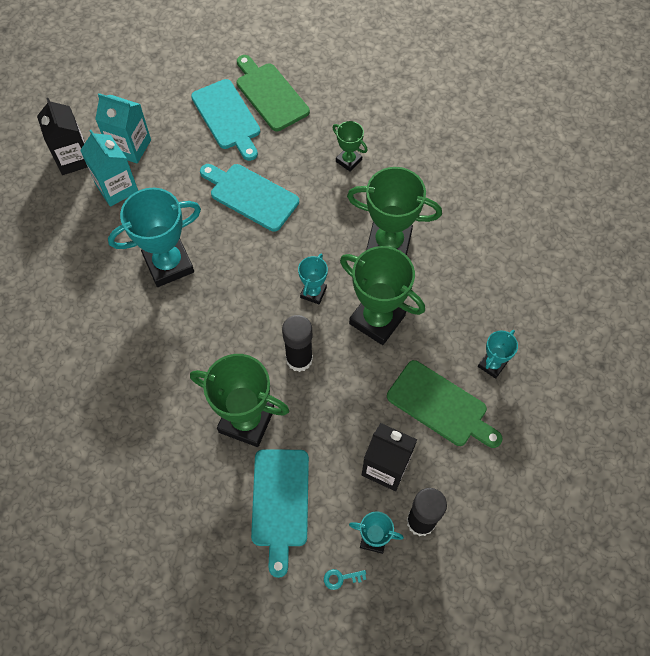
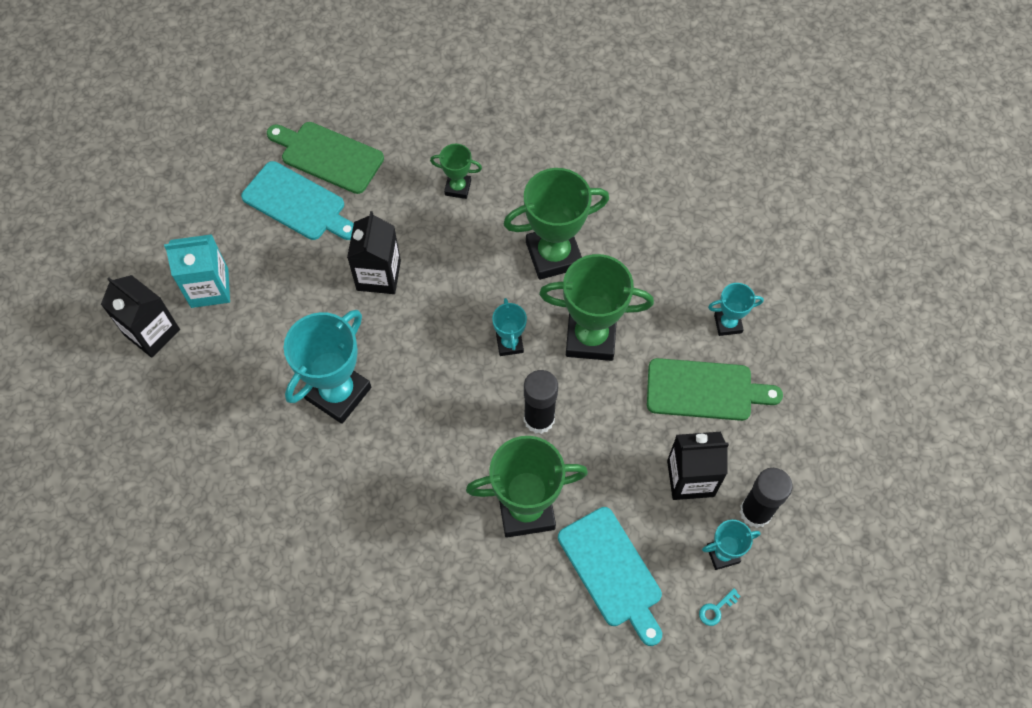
camera: 30 degrees left, 0 degrees up
(117, 188) = (225, 340): turquoise carton -> none
(251, 195) = (378, 275): turquoise cutting board -> black carton
(492, 364) = (728, 324): turquoise trophy -> turquoise trophy turned 75 degrees clockwise

